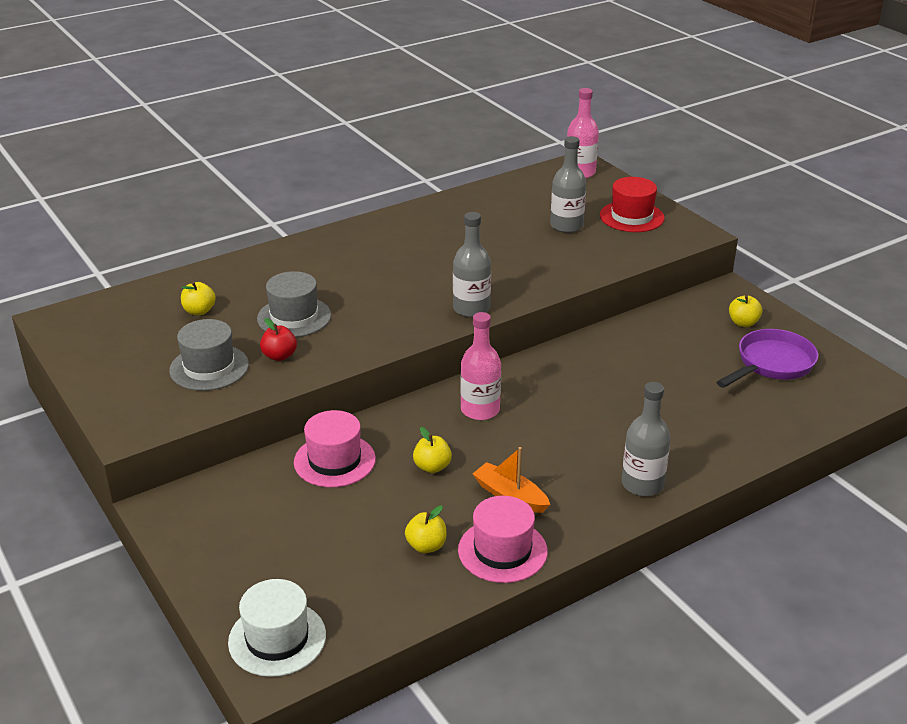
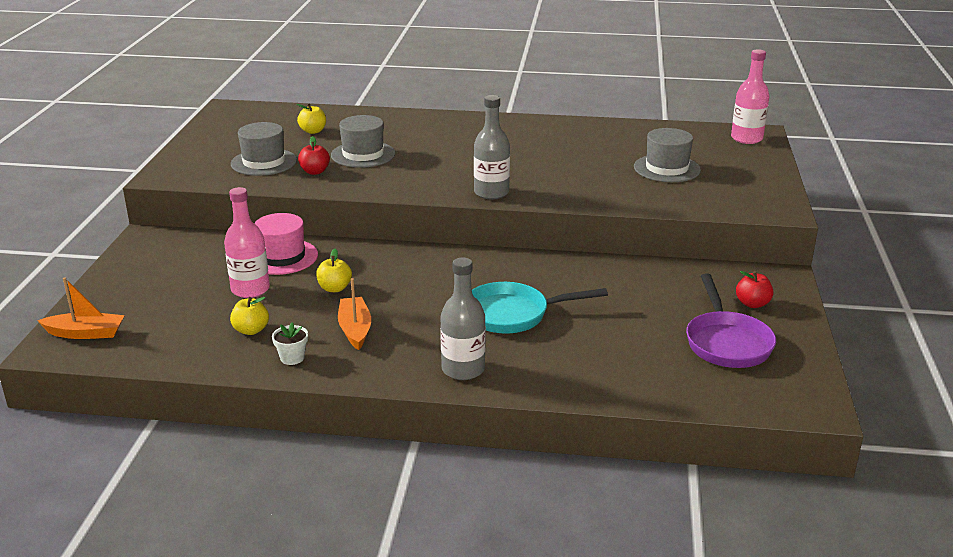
camera: 40 degrees right, 5 degrees down
(277, 638) = (86, 333): white hat -> orange boat
(480, 410) = (426, 270): pink bottle -> pink bottle (250, 289)
(502, 550) = (292, 358): pink hat -> white flower pot
(566, 226) = (667, 168): grey bottle -> grey hat
(605, 416) = (513, 314): none -> turquoise pan
(631, 217) = (738, 180): red hat -> none
(743, 323) = (752, 304): yellow apple -> red apple
(771, 364) = (727, 342): purple pan -> purple pan turned 90 degrees clockwise

